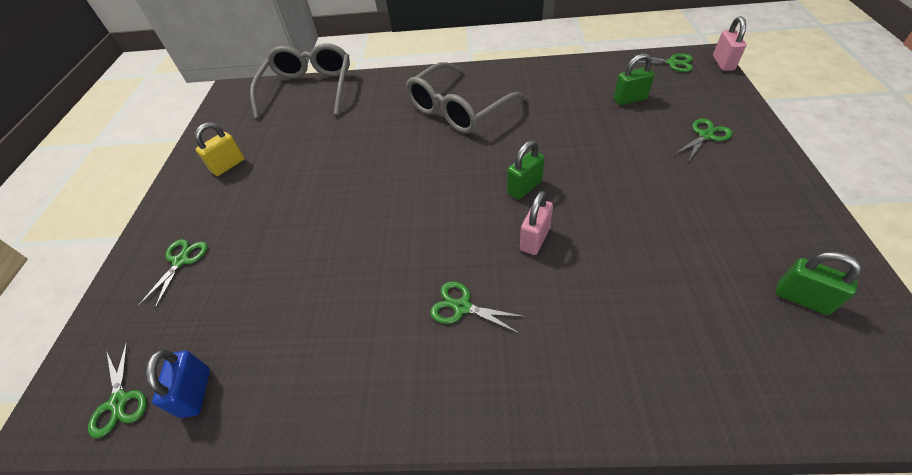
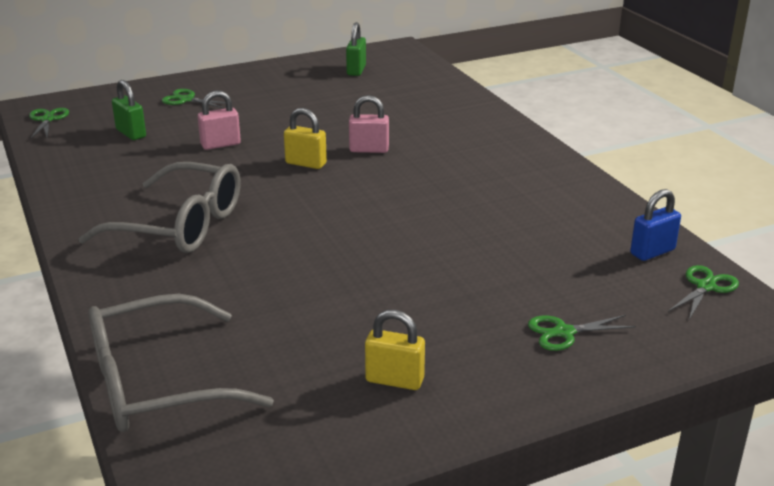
camera: 120 degrees left, 20 degrees down
(462, 307) = (462, 165): green scissors -> none
(524, 187) = (306, 163): green padlock -> yellow padlock
(723, 63) = (48, 98): pink padlock -> pink padlock (220, 144)

